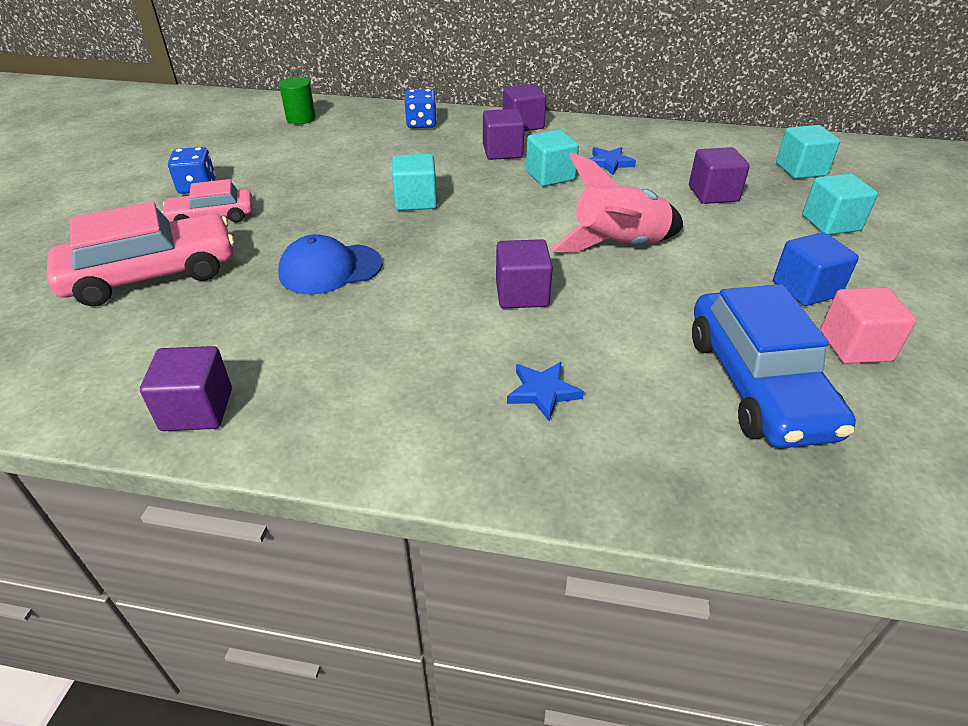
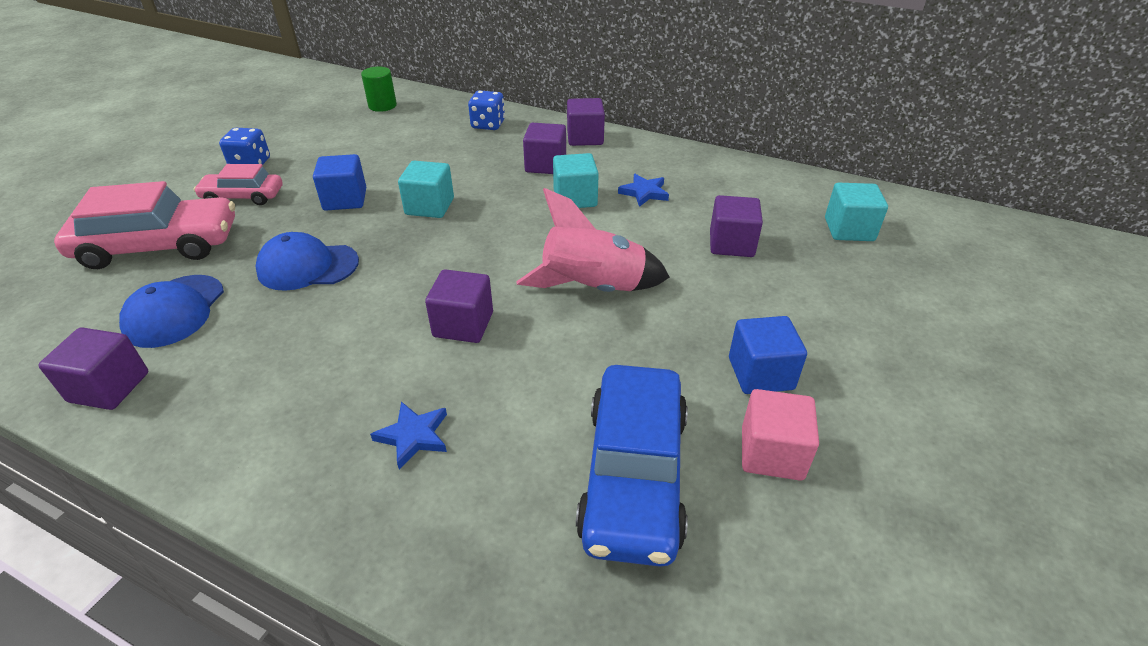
camera: 15 degrees right, 0 degrees up
(216, 330) = (174, 311): none -> blue cap
(324, 206) = (345, 199): none -> blue cube
(830, 223) = (841, 299): turquoise cube -> none

